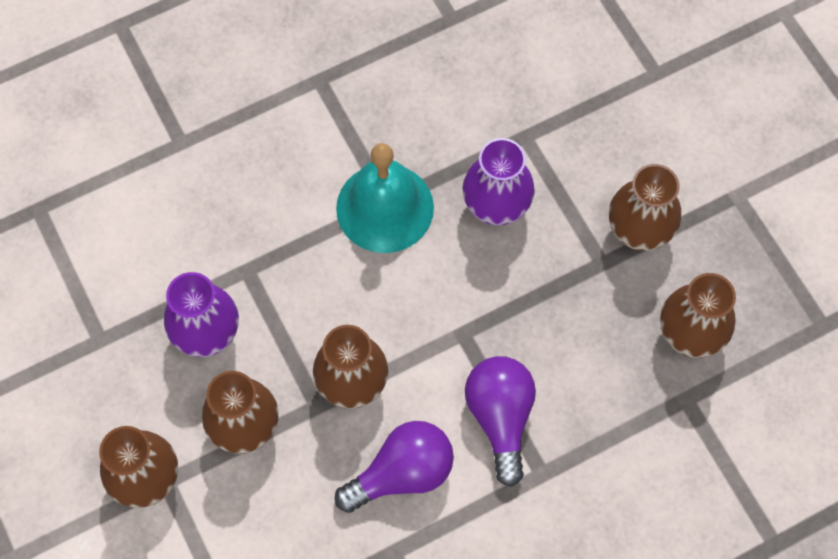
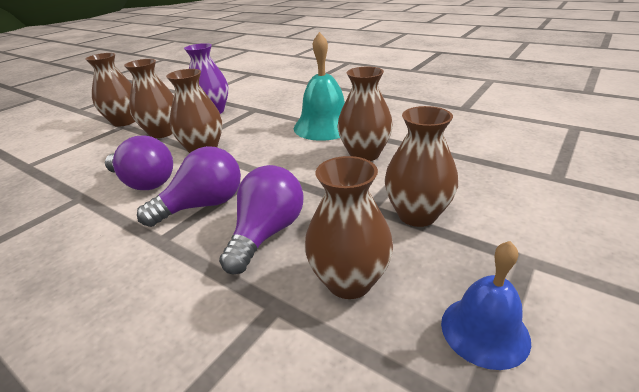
camera: 65 degrees right, 35 degrees down
(496, 206) = (364, 154): purple vase -> brown vase
(589, 372) = (267, 233): none -> purple light bulb
(779, 276) = (484, 331): none -> blue bell

